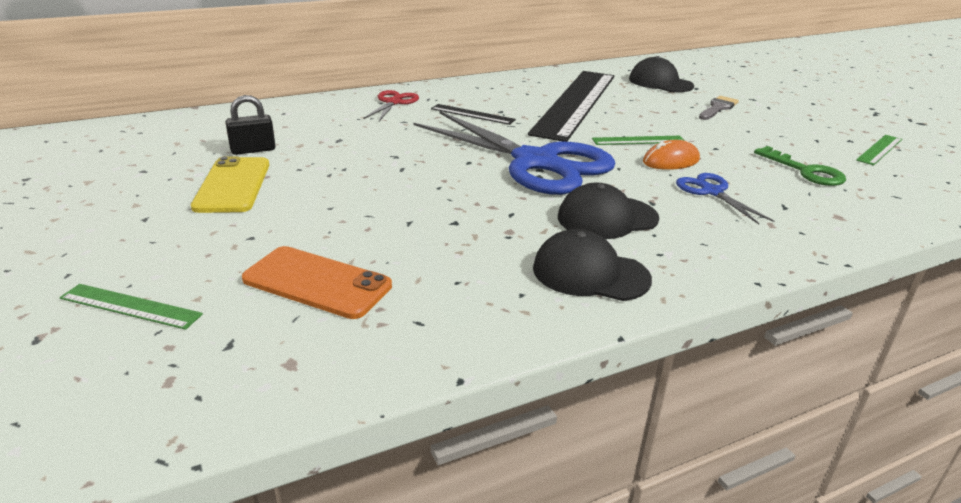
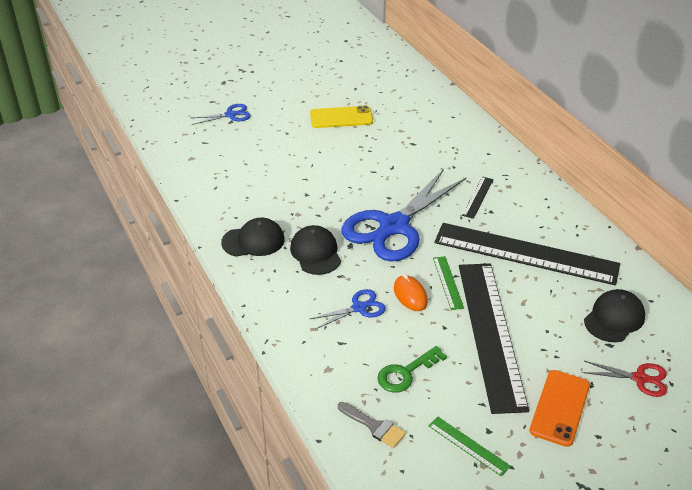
camera: 90 degrees right, 10 degrees up
(130, 306) = (230, 115): green ruler -> blue scissors
(253, 150) = (389, 116): black padlock -> none
(317, 283) = (246, 157): orange phone -> orange phone (559, 408)
(393, 102) = (490, 159): red scissors -> red scissors (639, 378)
(590, 273) = (253, 241): black cap -> black cap turned 60 degrees clockwise
(711, 128) = (491, 333): none -> black ruler
(718, 108) = (548, 349): grey brush -> grey brush (374, 426)

